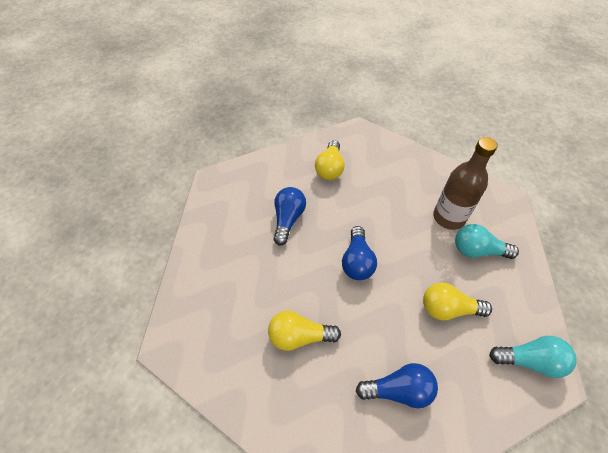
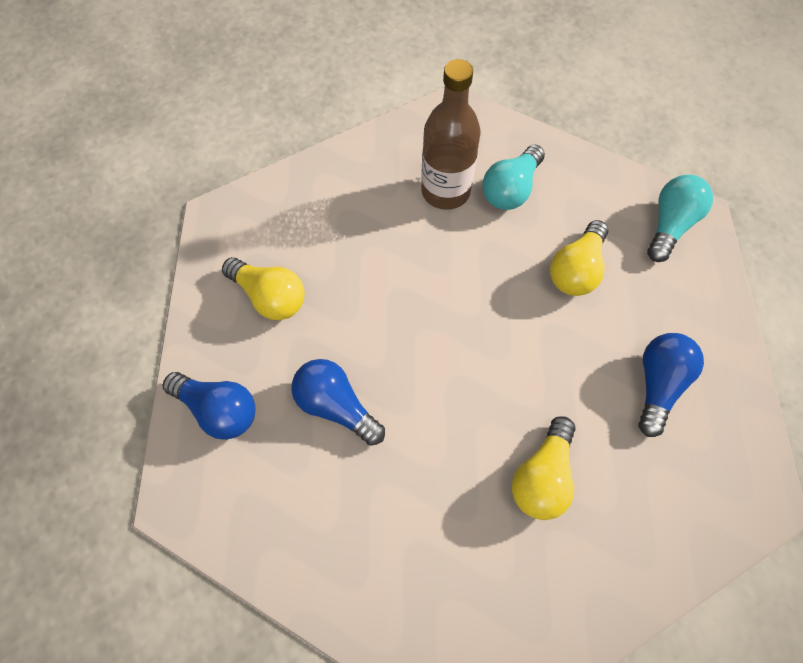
camera: 65 degrees left, 10 degrees up
(357, 261) = (459, 342): blue light bulb -> blue light bulb (218, 410)

